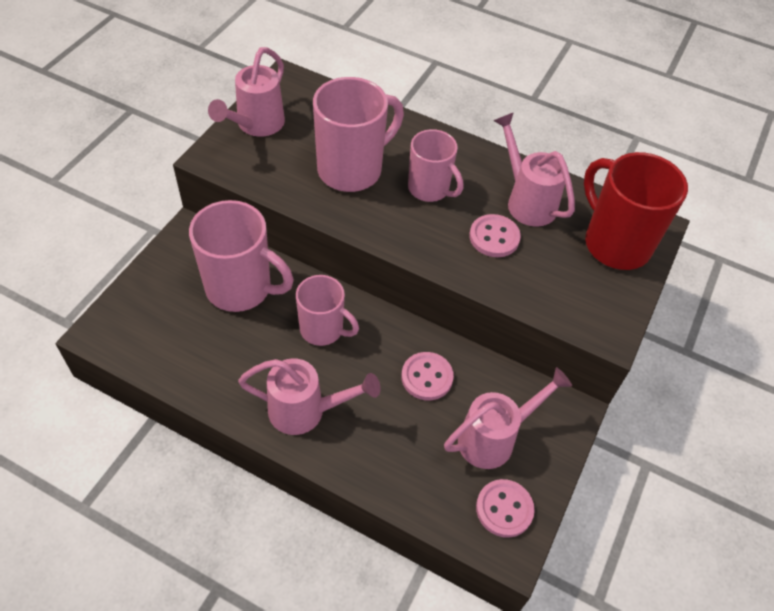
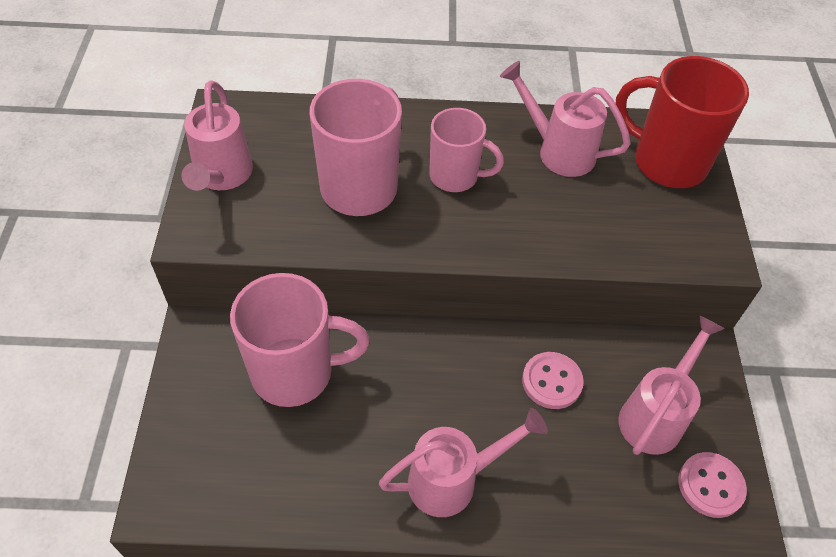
camera: 25 degrees left, 0 degrees up
(323, 329) = (414, 379): pink mug -> none
(494, 237) = (552, 203): pink button -> none

